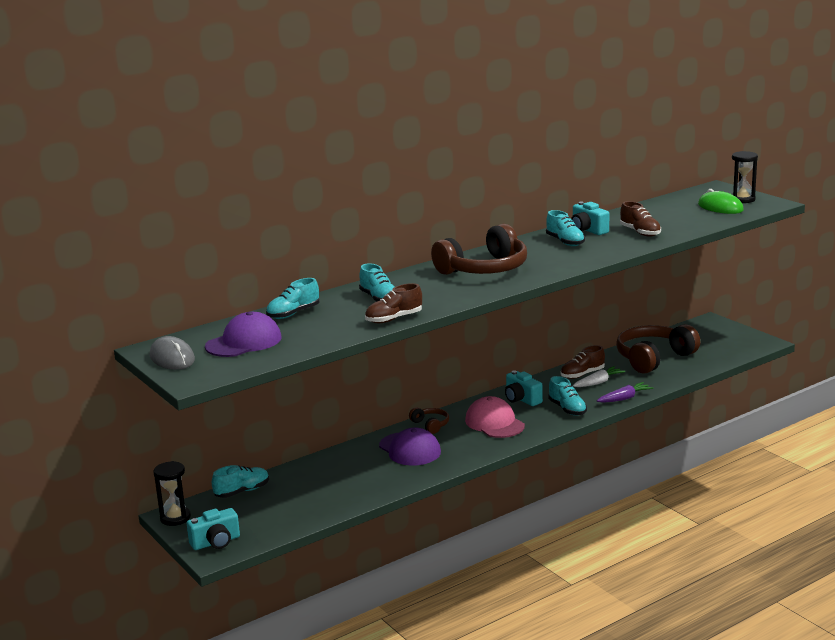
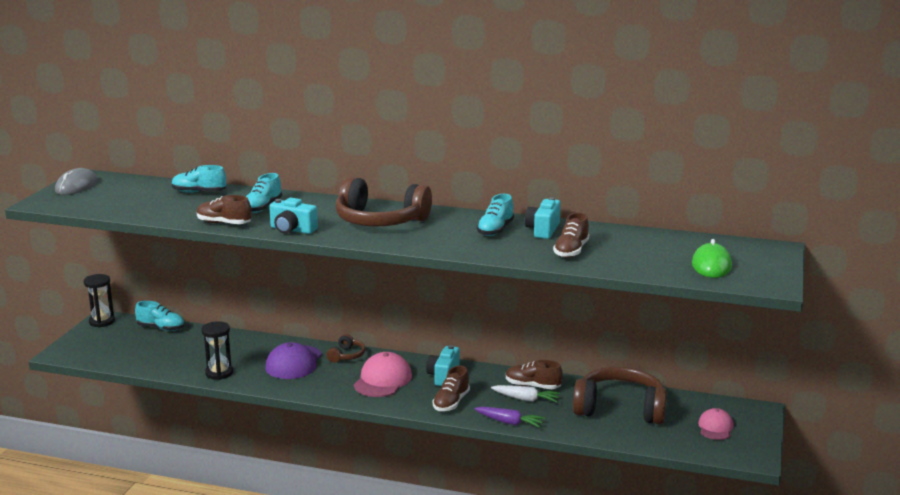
camera: 50 degrees right, 0 degrees up
(216, 542) = (79, 347): turquoise camera -> turquoise camera (292, 230)
(244, 342) = (126, 195): purple cap -> none
(567, 409) = (451, 402): turquoise shoe -> brown shoe
(715, 340) = (715, 427): none -> pink cap
(742, 199) = (757, 268): black hourglass -> black hourglass (219, 373)

